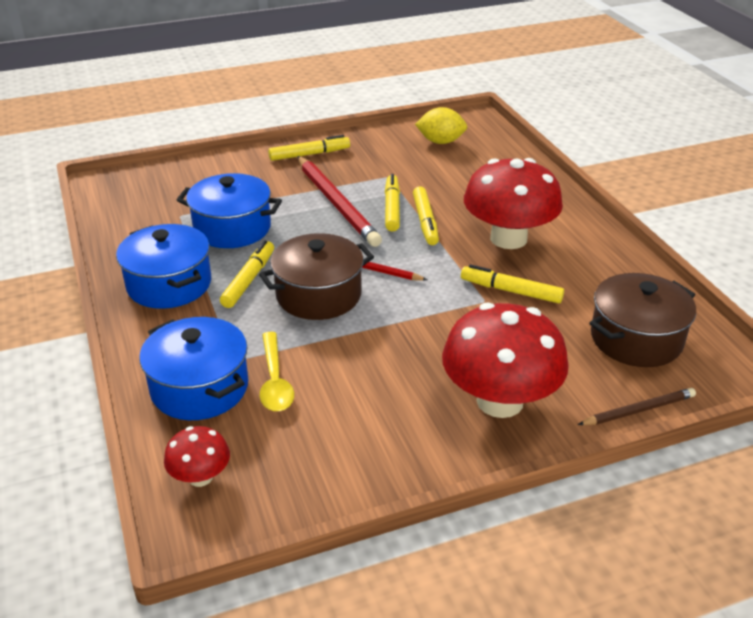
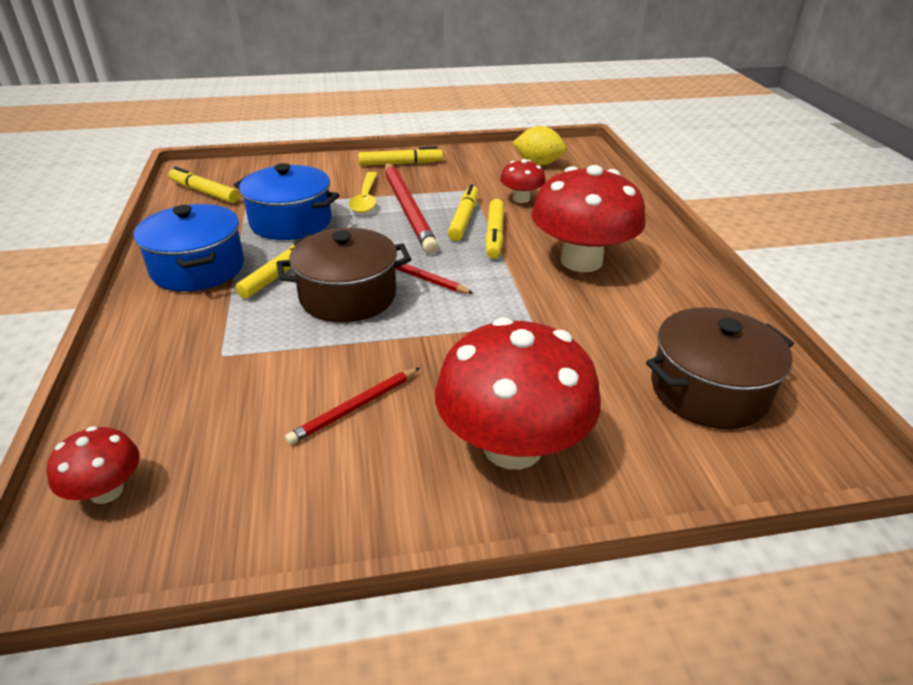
camera: 10 degrees right, 0 degrees up
(199, 388) = (167, 381): blue pot -> none
(275, 381) = (254, 384): yellow spoon -> yellow spoon (365, 199)
(366, 388) = (355, 407): none -> red pencil
(437, 182) = (521, 199): none -> red mushroom
(511, 291) = (567, 317): yellow marker -> yellow marker (205, 192)
(638, 410) = (693, 485): brown pencil -> none

